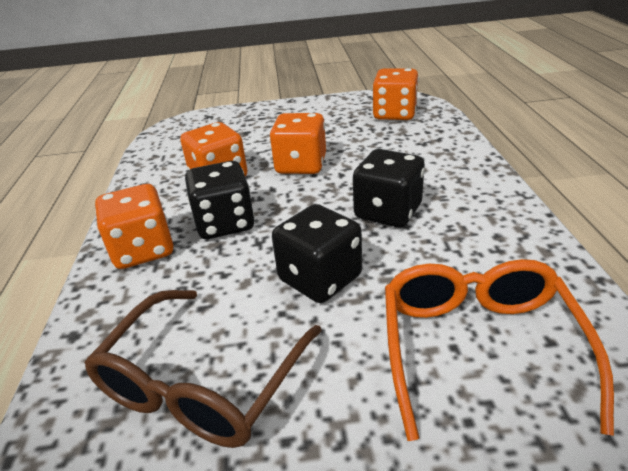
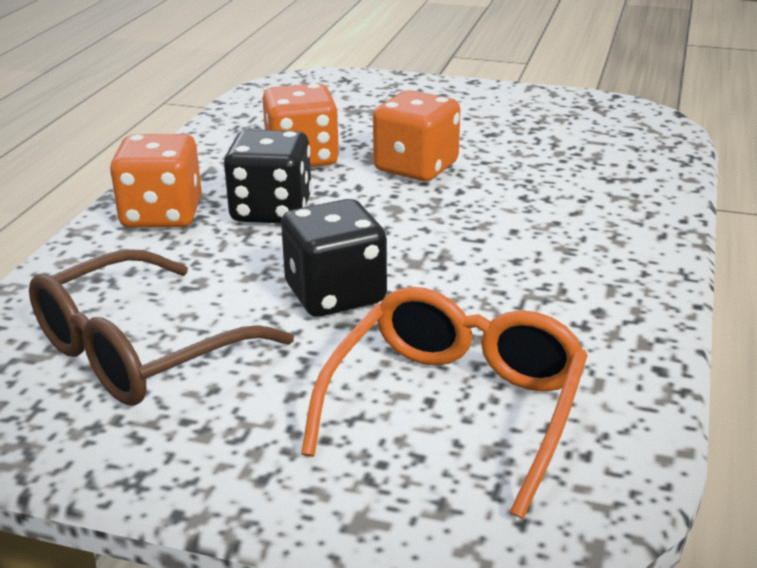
camera: 20 degrees right, 5 degrees down
(388, 212) = (479, 248): black dice -> none
(394, 114) = (604, 131): orange dice -> none

